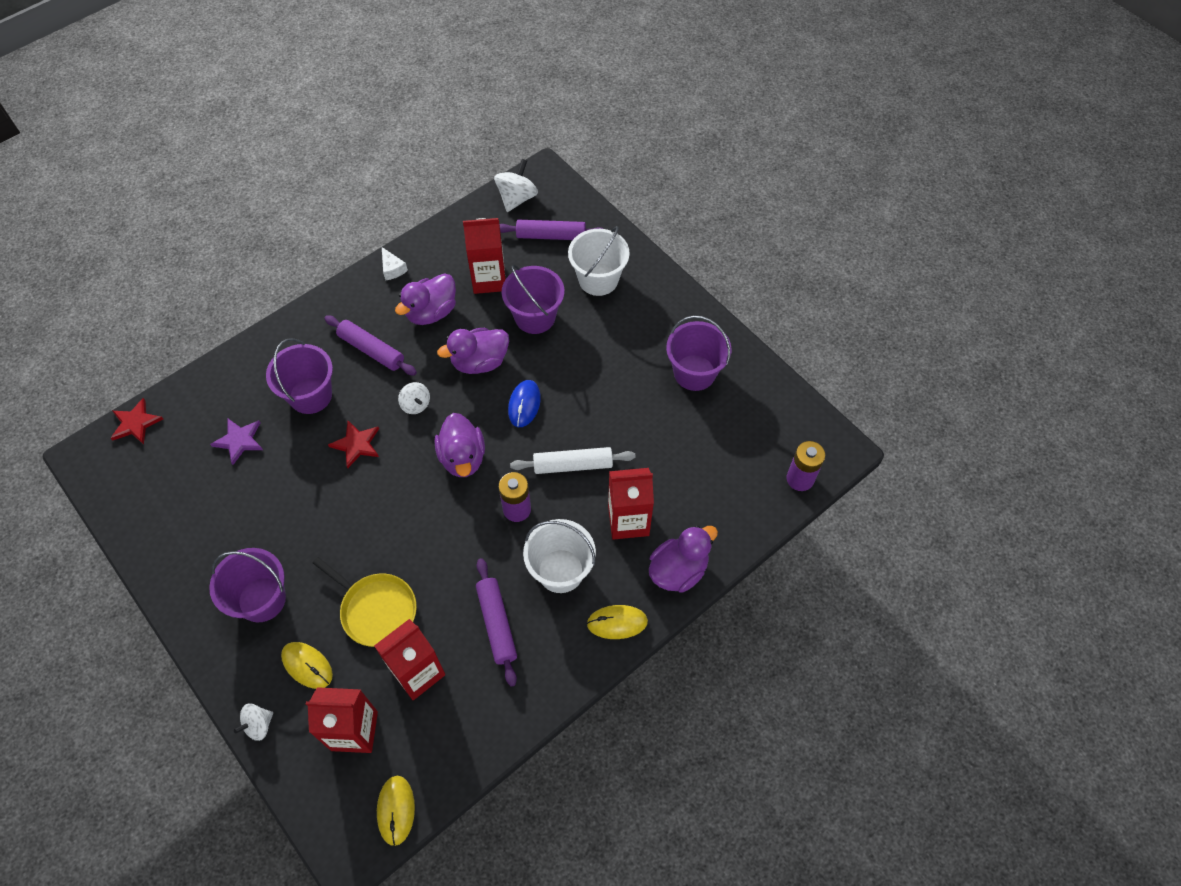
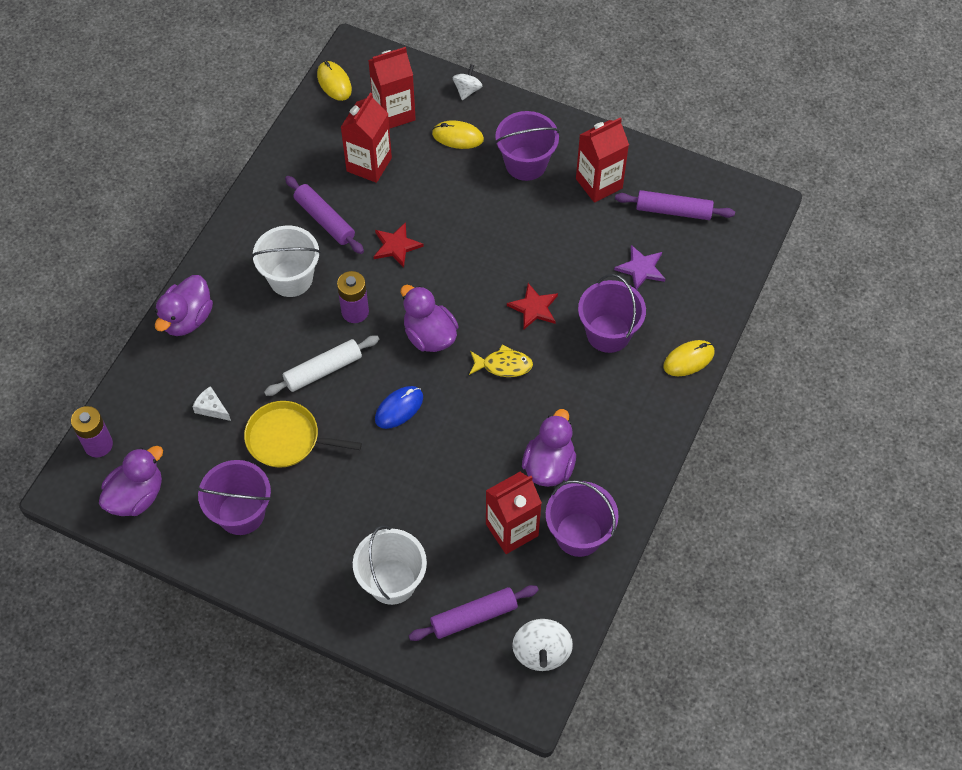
camera: 155 degrees right, 0 degrees up
(136, 423) = (744, 246): red star -> red star (396, 246)
(371, 350) = (582, 400): purple rolling pin -> purple rolling pin (673, 210)
(376, 609) = (429, 192): yellow pan -> yellow pan (287, 439)
(392, 269) = (622, 498): white cheese -> white cheese (211, 408)
(416, 404) = (503, 365): white spinning top -> yellow fish
(479, 362) = (467, 433): purple duck -> purple duck (136, 496)
(524, 404) = (399, 408): blue mouse -> blue mouse turned 60 degrees clockwise
(535, 317) = (438, 506): purple bucket -> purple bucket (579, 534)
(617, 623) = (224, 258): yellow mouse -> yellow mouse (688, 359)
(628, 521) = (249, 342): red carton -> red carton (599, 183)

